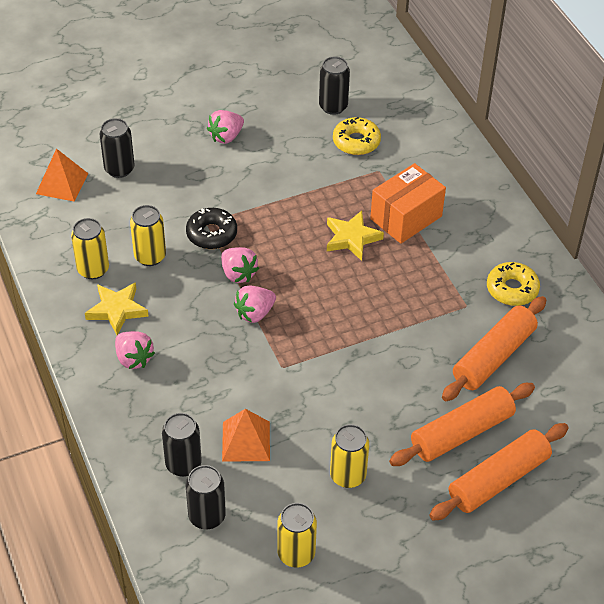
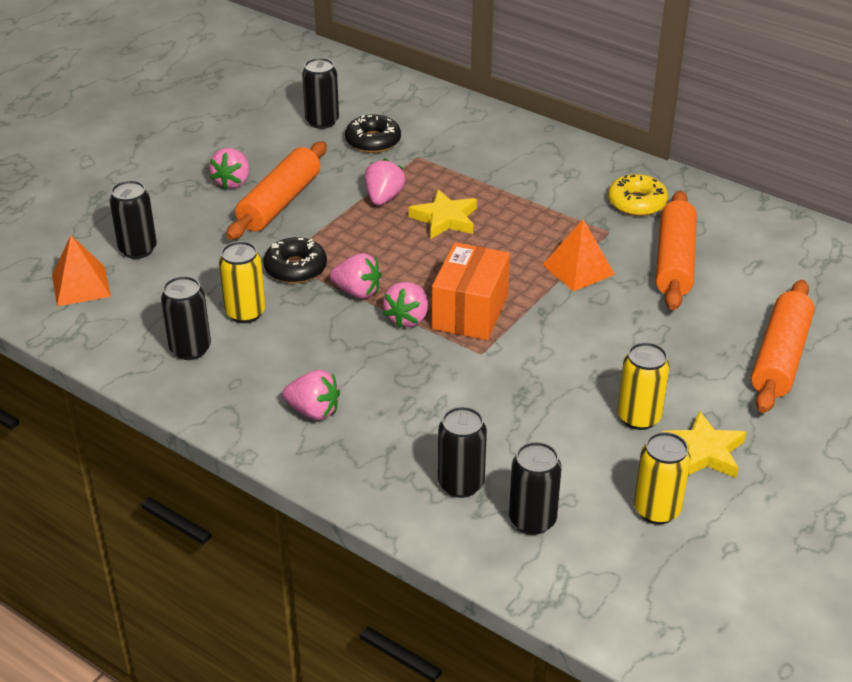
camera: 30 degrees left, 10 degrees down
(93, 269) = (190, 349): yellow can -> black can
(117, 310) = (252, 375): yellow star -> yellow star (703, 451)
(246, 441) = (507, 433): orange pyramid -> orange pyramid (578, 269)
(322, 199) = (383, 198): none -> pink strawberry
(356, 142) = (373, 141): yellow donut -> black donut
(406, 217) = (481, 184): orange box -> orange box (470, 312)
(461, 432) = (708, 334): orange rolling pin -> orange rolling pin (280, 202)

